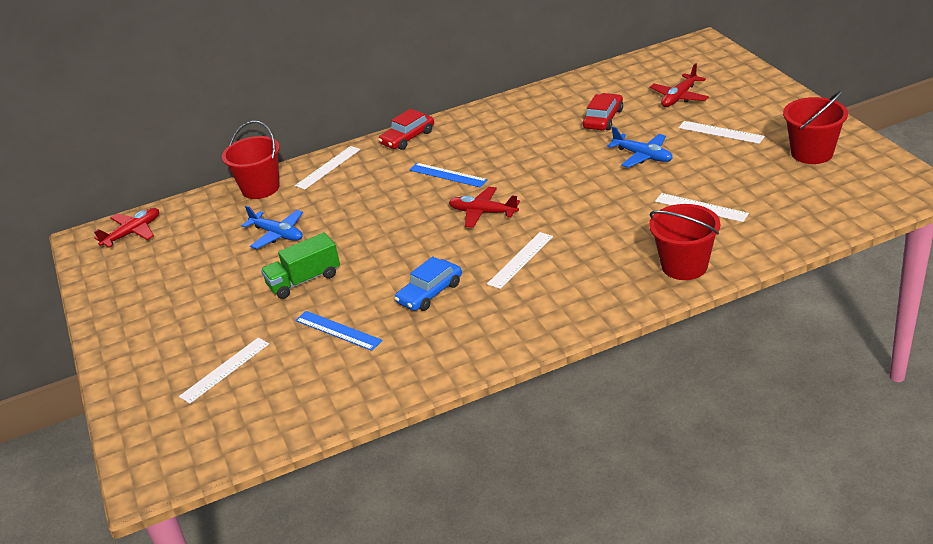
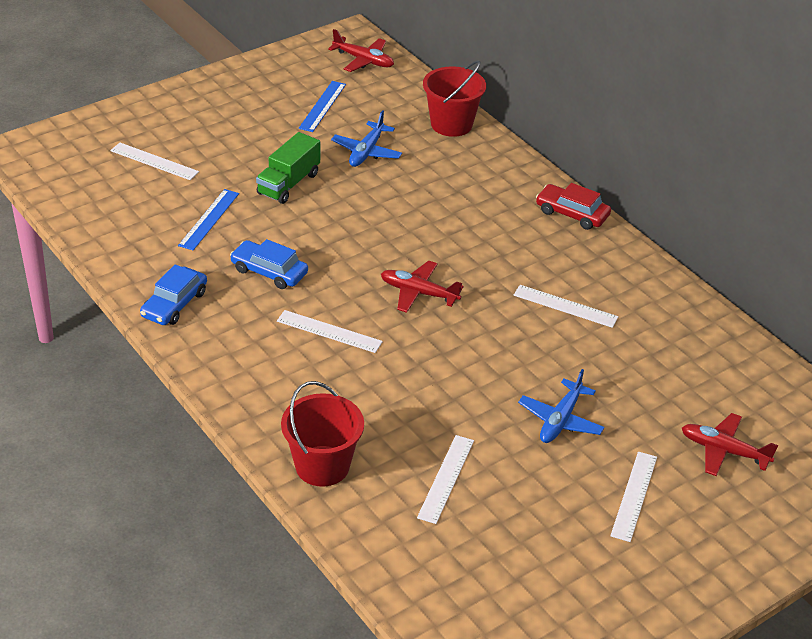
camera: 70 degrees right, 5 degrees up
(304, 280) = (288, 184): green truck -> green truck turned 105 degrees counterclockwise
(328, 167) = (498, 163): white ruler -> white ruler (565, 306)
(447, 175) = (494, 256): blue ruler -> blue ruler (322, 106)
(459, 351) = (174, 304): none -> blue car
(483, 213) = (418, 293): red plane -> red plane turned 75 degrees counterclockwise
(603, 119) = (648, 378): red car -> none
(812, 153) = (593, 593): red bucket -> none

